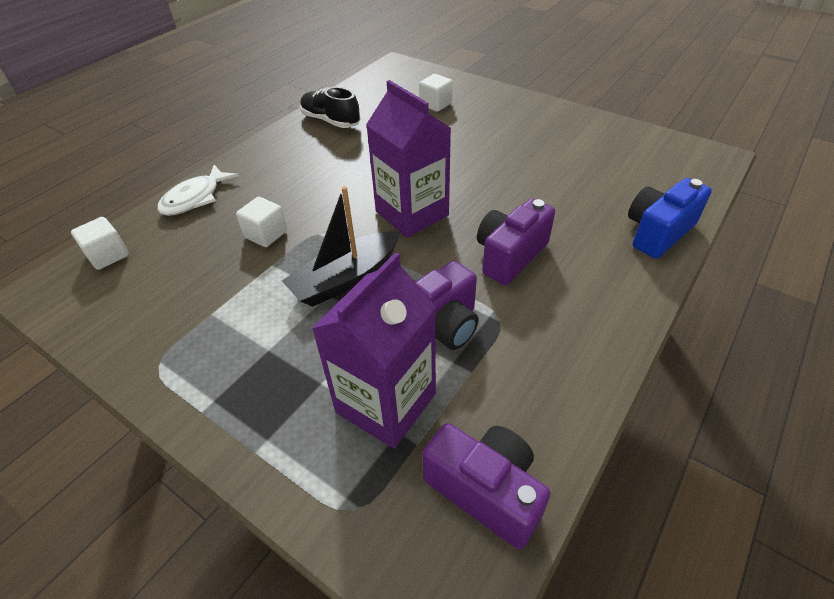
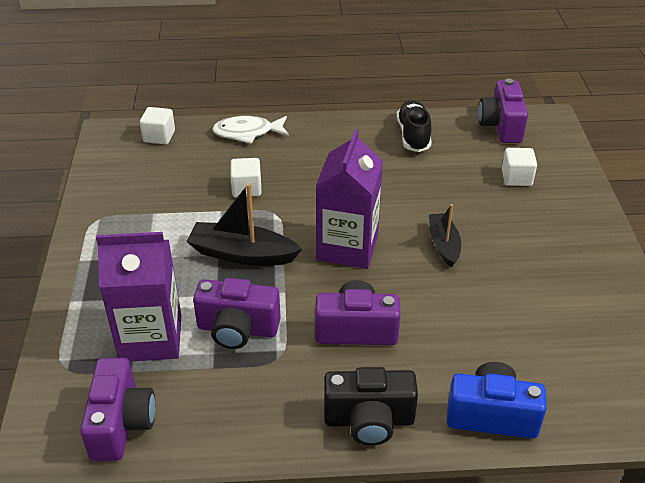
camera: 50 degrees right, 5 degrees down
(376, 83) = (501, 126): none -> purple camera
(464, 167) = (443, 244): none -> black boat
(617, 299) = (369, 420): none -> black camera

